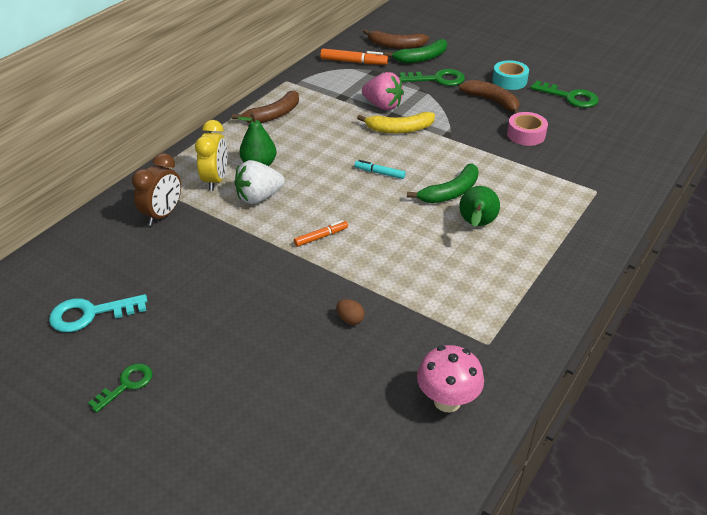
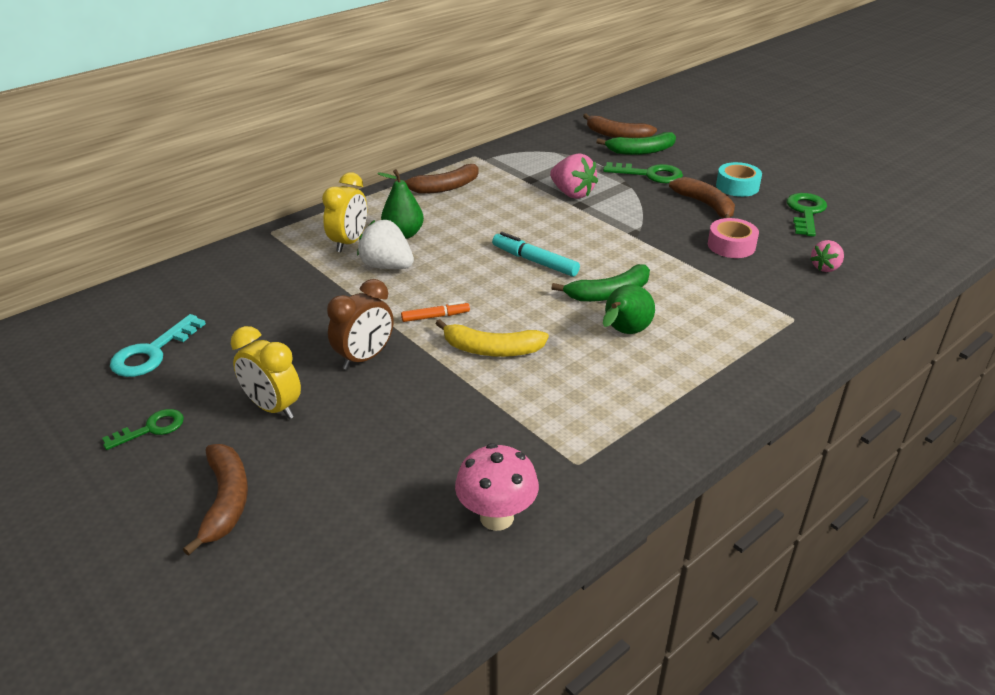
camera: 15 degrees right, 5 degrees down
(91, 314) = (152, 352): turquoise key -> turquoise key turned 60 degrees counterclockwise
(163, 215) = (276, 268): brown clock -> brown clock (364, 358)
(223, 344) = (273, 407): none -> yellow clock
(224, 435) = (225, 501): none -> brown banana
(259, 197) = (387, 266): white strawberry -> white strawberry turned 45 degrees clockwise
(350, 319) = (426, 408): brown egg -> none
(353, 62) = (560, 146): orange marker -> none
(379, 173) = (534, 261): turquoise marker -> turquoise marker, size x1.57
(399, 129) = (580, 220): yellow banana -> yellow banana (492, 349)
(569, 97) = (805, 212): green key -> green key turned 120 degrees counterclockwise
(602, 143) = (825, 267): none -> pink strawberry

